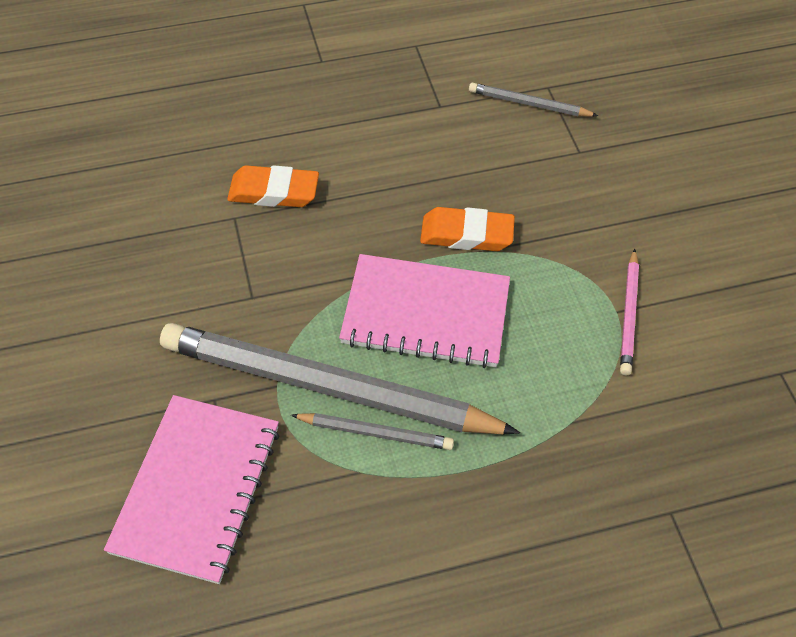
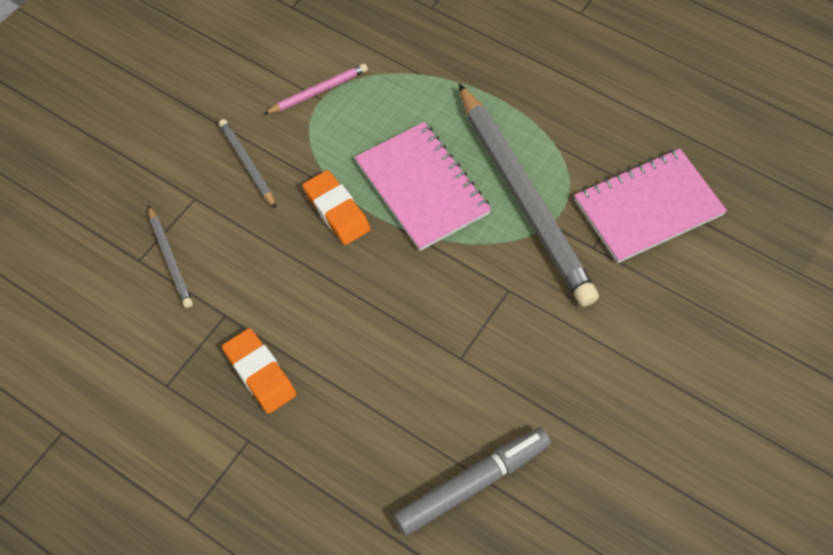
camera: 130 degrees left, 5 degrees up
(136, 152) = (472, 484): none -> grey marker
(274, 191) = (414, 353): orange eraser -> orange eraser (259, 373)
(375, 433) = (525, 154): grey pencil -> grey pencil (247, 164)

